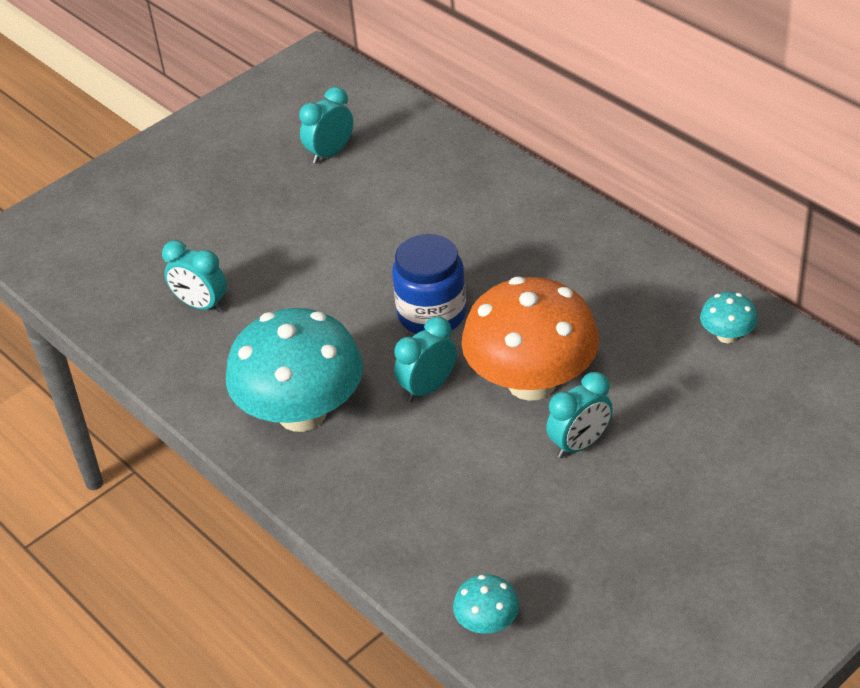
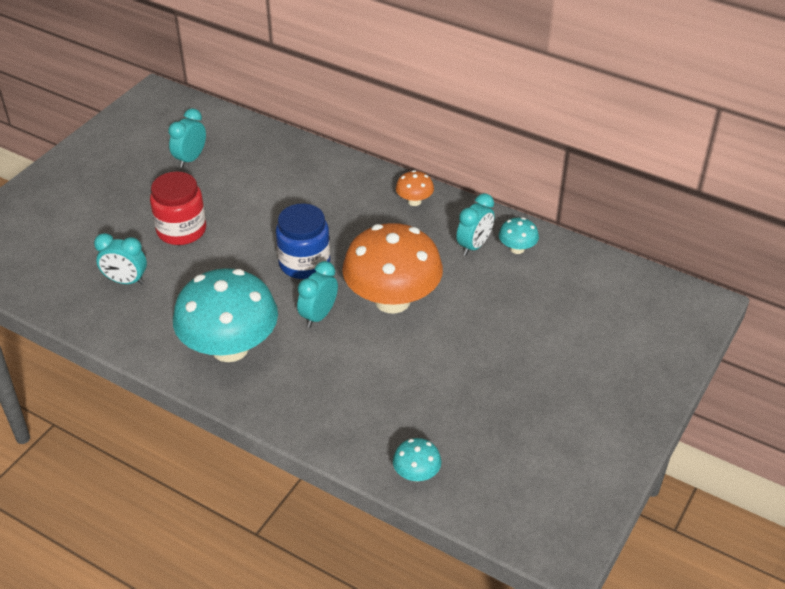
camera: 20 degrees left, 0 degrees up
(290, 247) = (181, 230): none -> red jar
(580, 444) = (441, 338): turquoise clock -> turquoise clock (474, 246)
(606, 249) = (414, 201): none -> orange mushroom

